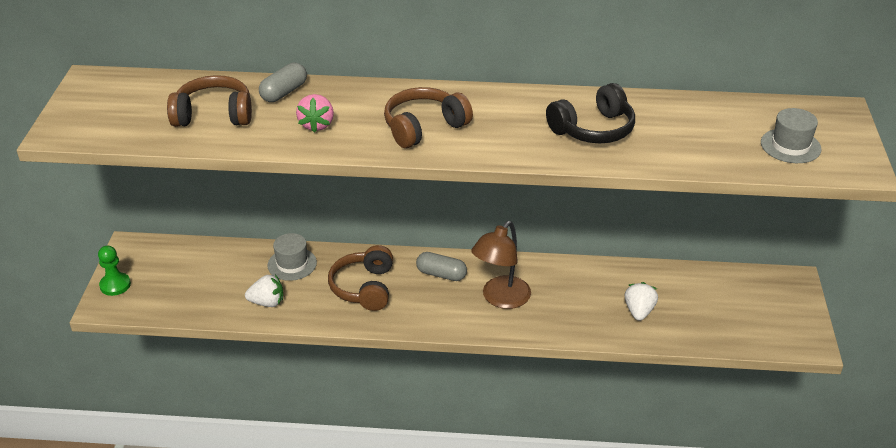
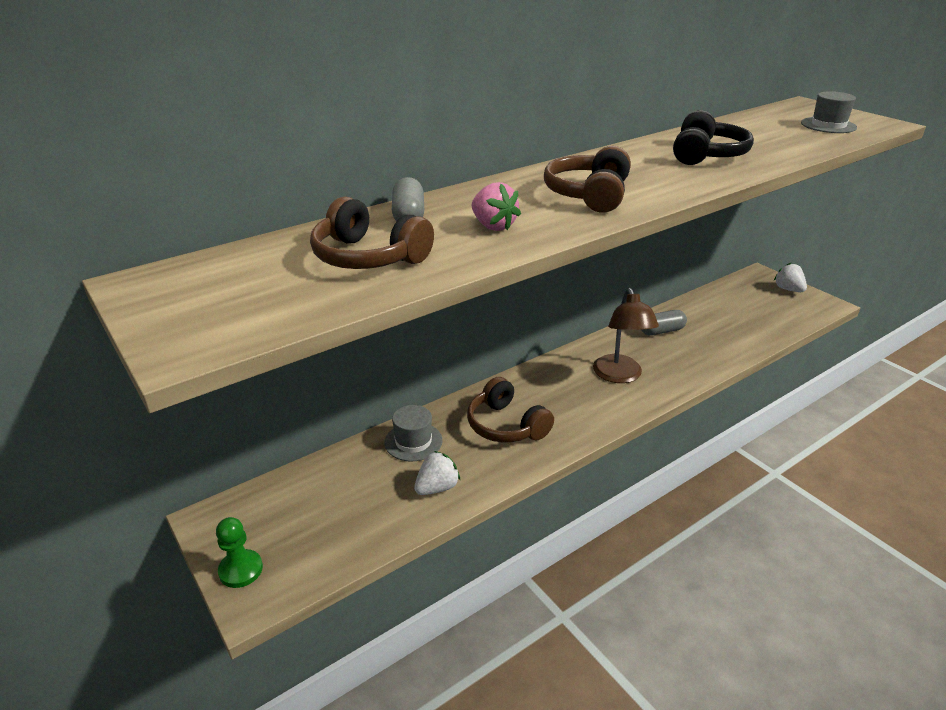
camera: 40 degrees left, 5 degrees down
(214, 115) = (368, 257): brown headphones -> brown headphones turned 105 degrees counterclockwise
(441, 274) = (551, 382): grey capsule -> grey capsule (661, 331)
(639, 311) = (715, 335): white strawberry -> white strawberry (788, 289)

